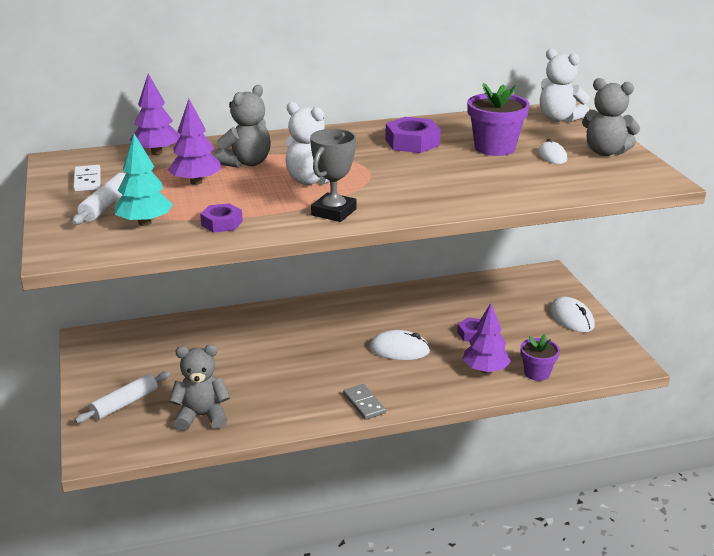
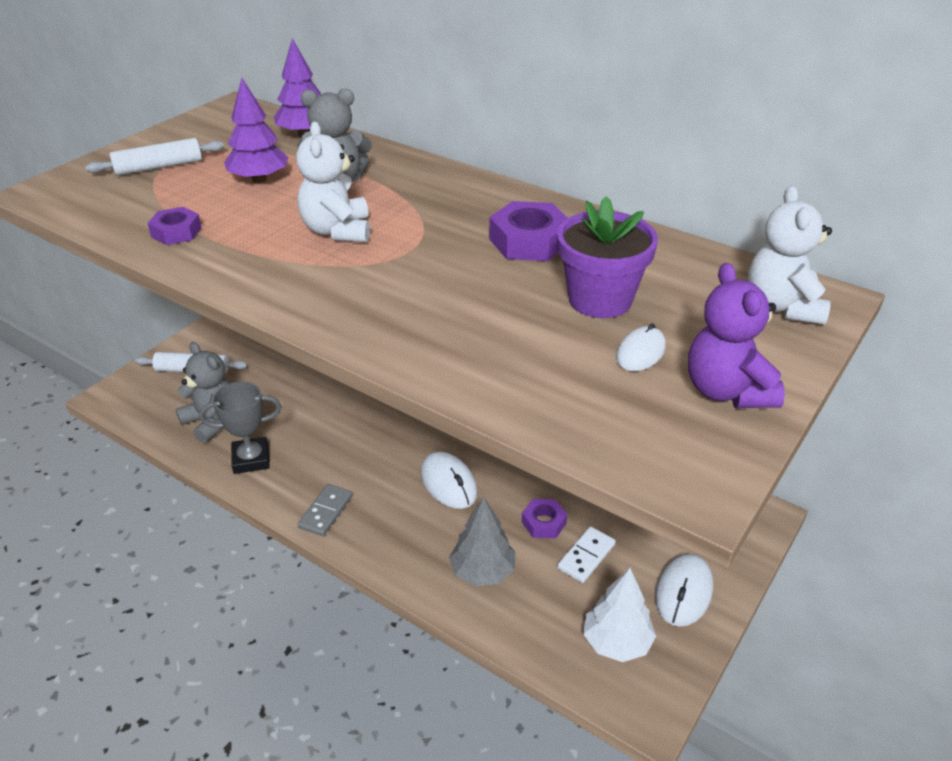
camera: 50 degrees right, 10 degrees up
(87, 181) = (203, 136): white domino -> white domino (586, 556)
(144, 223) = (139, 198): turquoise tree -> none
(334, 212) = (270, 277): grey trophy -> grey trophy (251, 459)
(485, 370) = (482, 571): purple tree -> grey tree
(537, 373) = (524, 621): purple flower pot -> none
(581, 352) = (616, 642): none -> white tree
(605, 152) = (726, 391): grey teddy bear -> purple teddy bear

